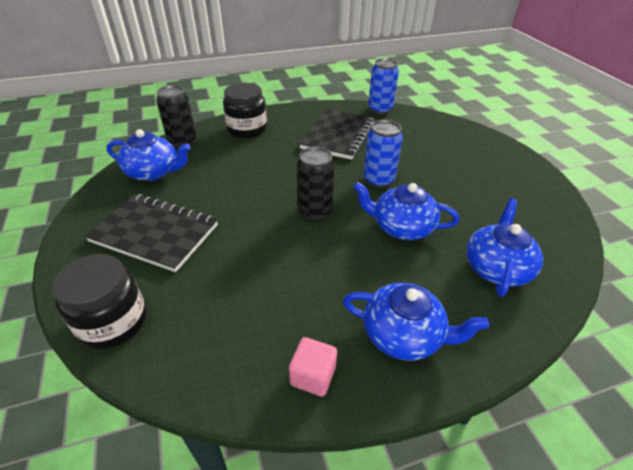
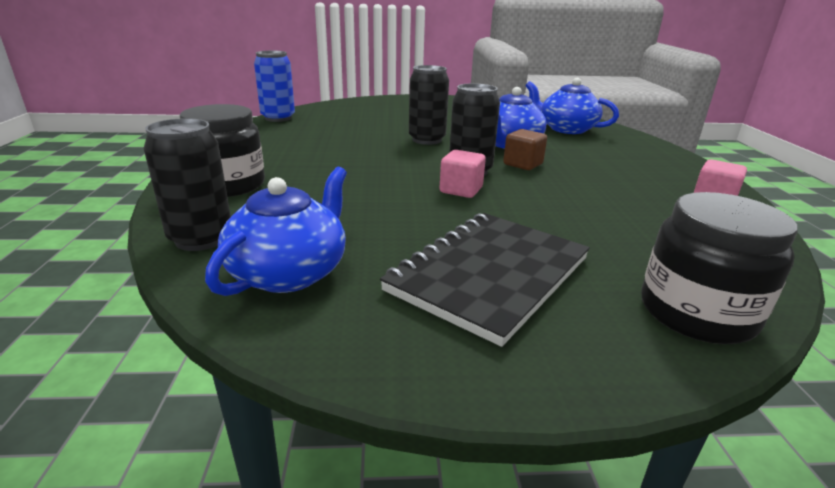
camera: 75 degrees left, 15 degrees down
(273, 210) = (461, 190): none -> pink cube
(338, 135) = (315, 141): black notebook -> none
(348, 238) = (523, 164): none -> brown cube
(378, 180) = (427, 140): blue can -> black can
(403, 334) = (649, 165): blue teapot -> none

